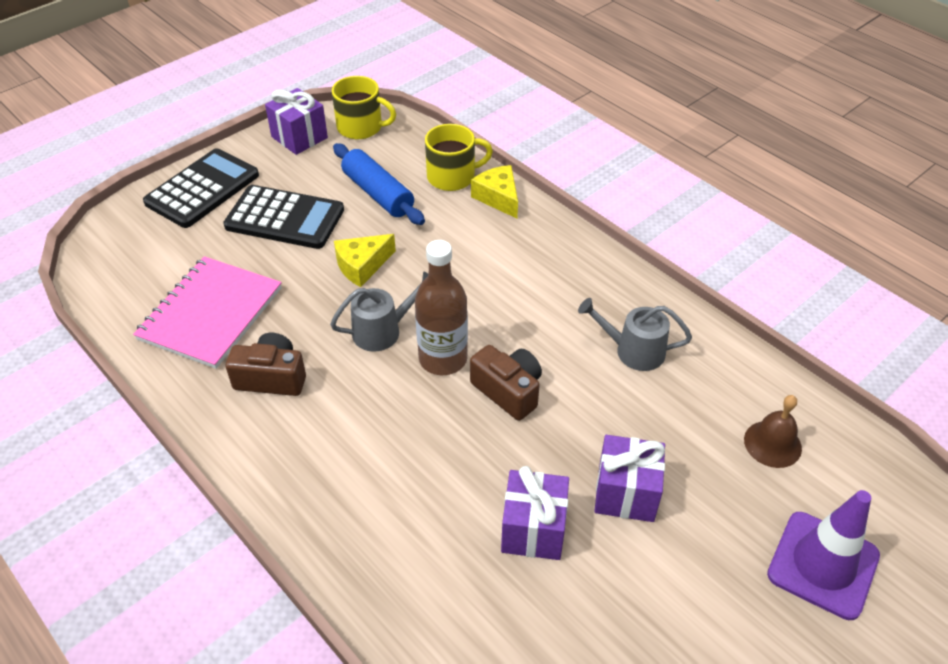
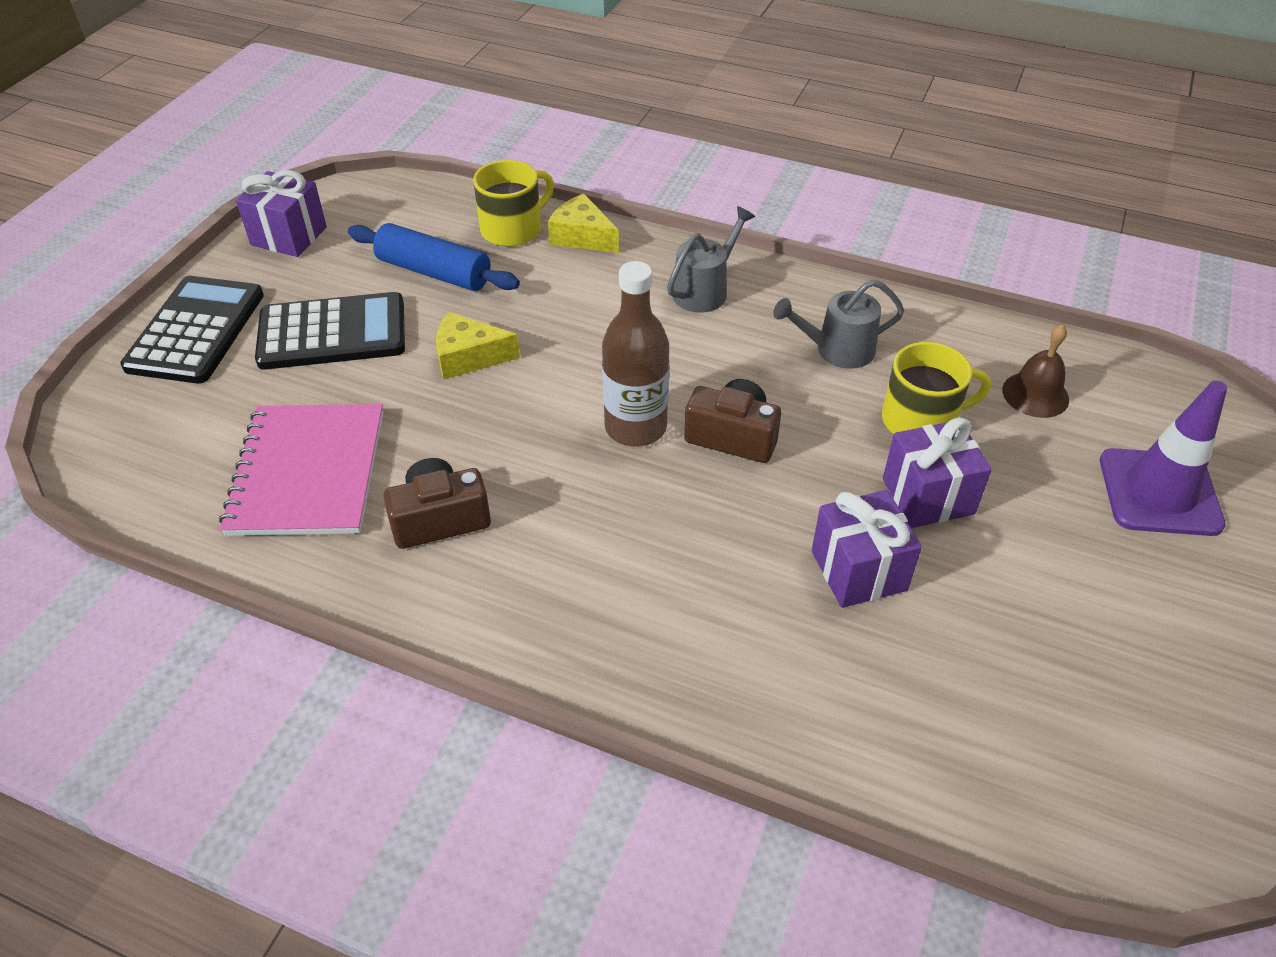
camera: 25 degrees left, 0 degrees up
(361, 127) = (362, 205): yellow mug -> yellow mug (920, 420)
(362, 266) = (469, 357): yellow cheese -> yellow cheese turned 60 degrees clockwise
(382, 331) = (543, 421): grey watering can -> grey watering can (704, 290)

